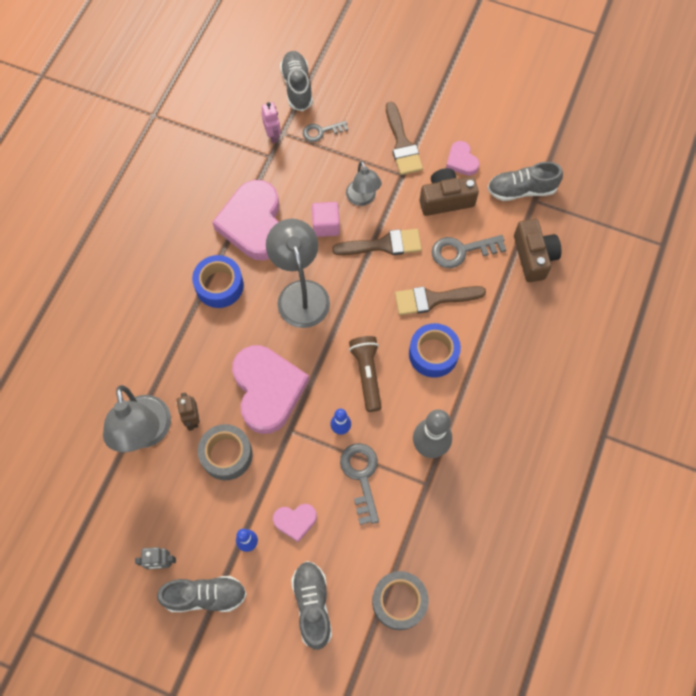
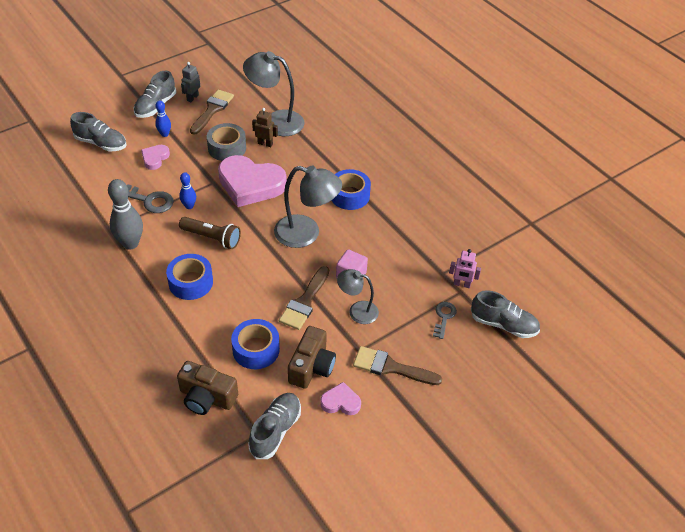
camera: 120 degrees right, 20 degrees down
(253, 224) = (386, 235): pink heart -> none
(399, 601) = (59, 179): grey tape -> none
(433, 299) = (232, 307): brown brush -> brown brush (212, 110)
(461, 251) = (256, 349): grey key -> blue tape

